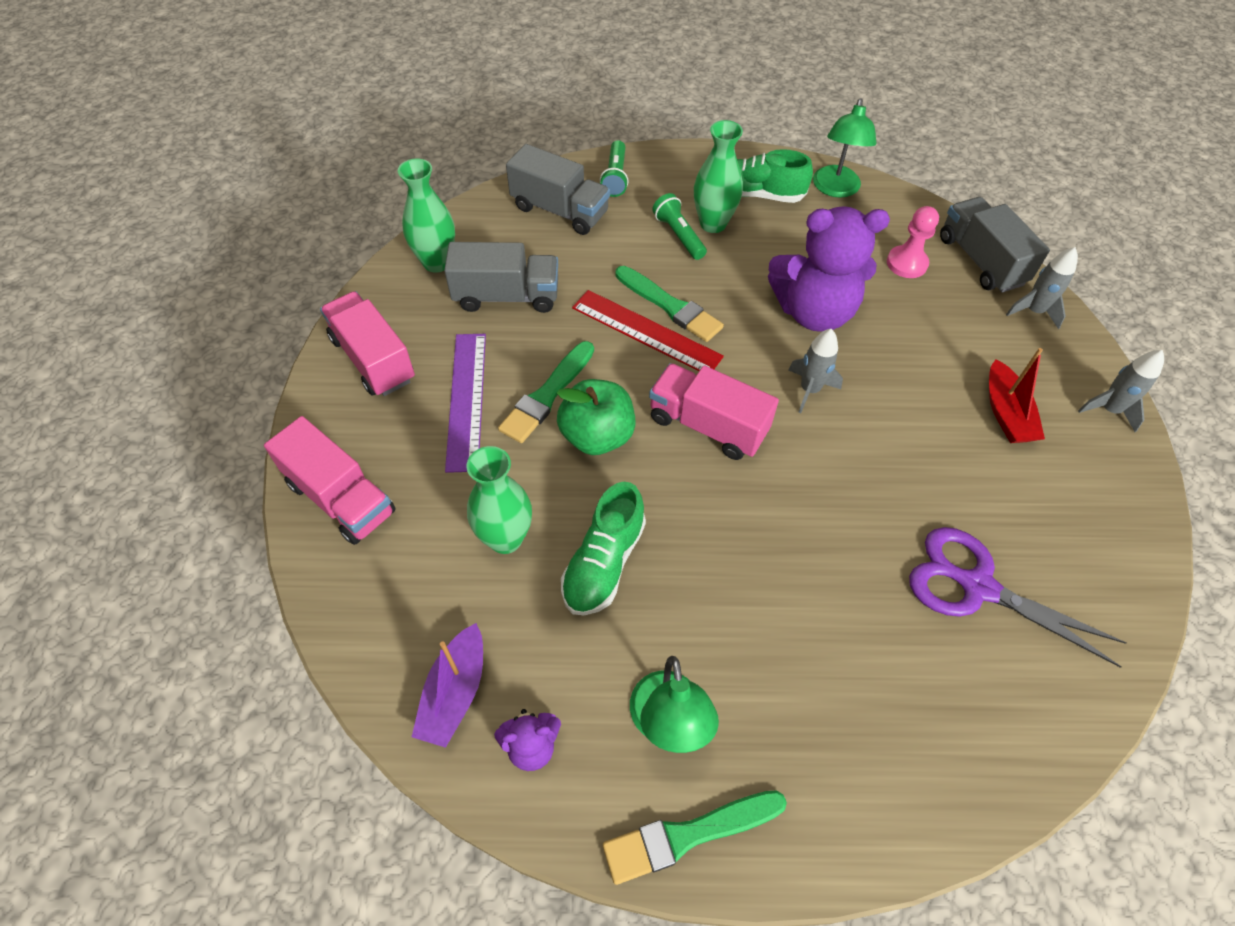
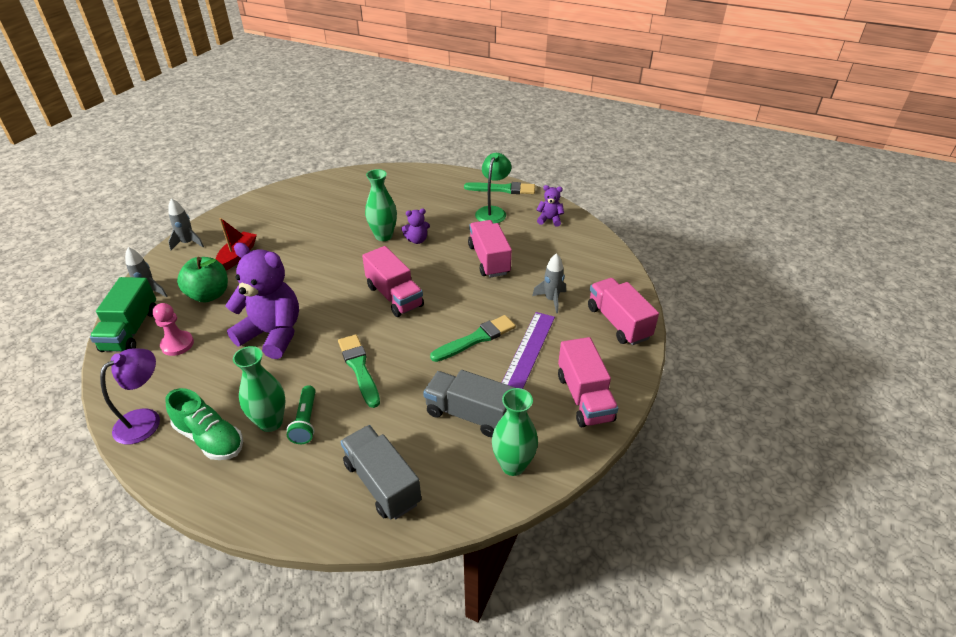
camera: 155 degrees left, 15 degrees down
(455, 692) = (576, 240): purple boat -> none
(505, 538) = (532, 281): green vase -> green vase (383, 236)
(597, 436) = (459, 309): green apple -> green apple (209, 295)
(603, 563) = (489, 260): green shoe -> pink truck
(615, 177) = (307, 504): green flashlight -> none
(646, 332) = (388, 356): red ruler -> none
(761, 564) = (417, 240): none -> purple teddy bear
(809, 390) = (323, 295): grey rocket -> grey rocket (551, 300)
(835, 189) = (146, 420): green lamp -> purple lamp
(977, 587) = (334, 210): purple scissors -> none
(980, 261) = (131, 330): grey truck -> green truck

